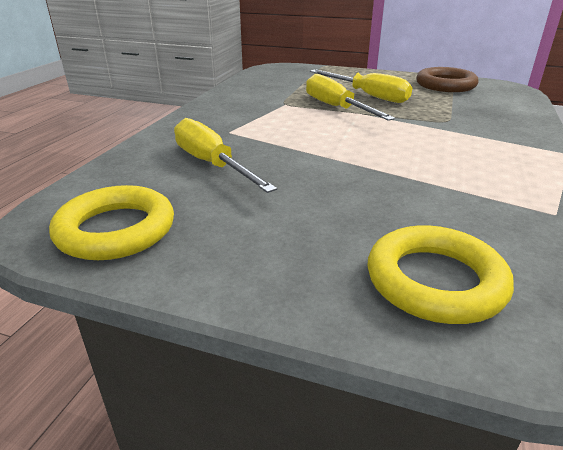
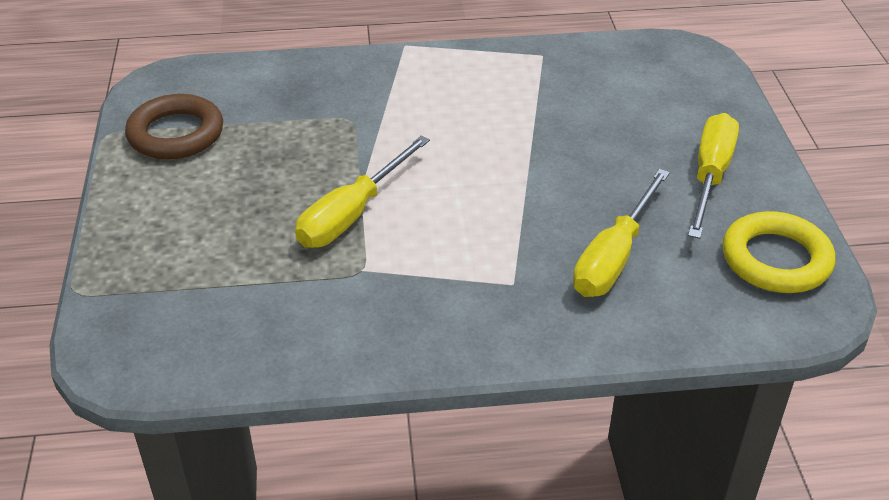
camera: 115 degrees left, 10 degrees up
(368, 96) = (274, 197): yellow screwdriver -> yellow screwdriver (710, 176)
(435, 281) = (681, 96): yellow ring -> none

